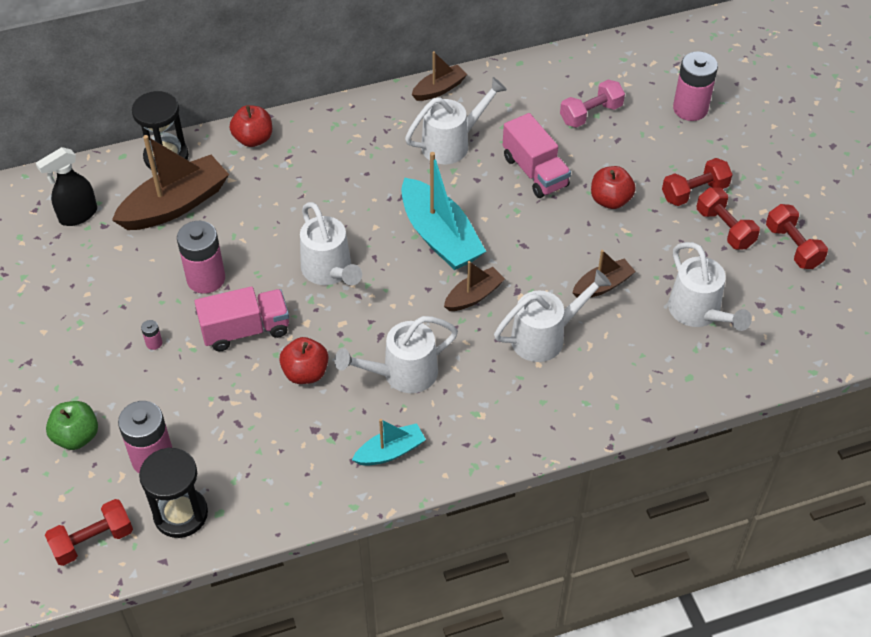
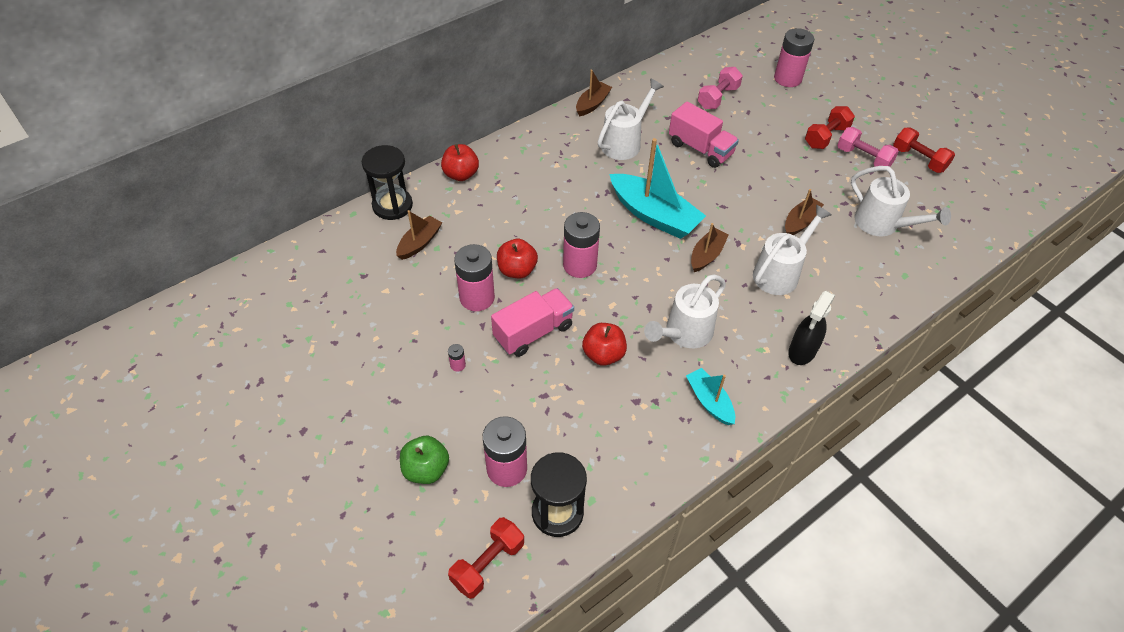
camera: 20 degrees left, 0 degrees up
(78, 215) = (335, 272): black spray bottle -> black spray bottle (802, 351)
(175, 205) = (419, 243): brown boat -> brown boat, size x0.54
(329, 271) = (580, 265): white watering can -> pink battery
(390, 452) = (709, 401): turquoise boat -> turquoise boat turned 75 degrees counterclockwise
(610, 200) = (769, 157): red apple -> red apple (517, 270)
(724, 228) = (863, 158): red dumbbell -> pink dumbbell

